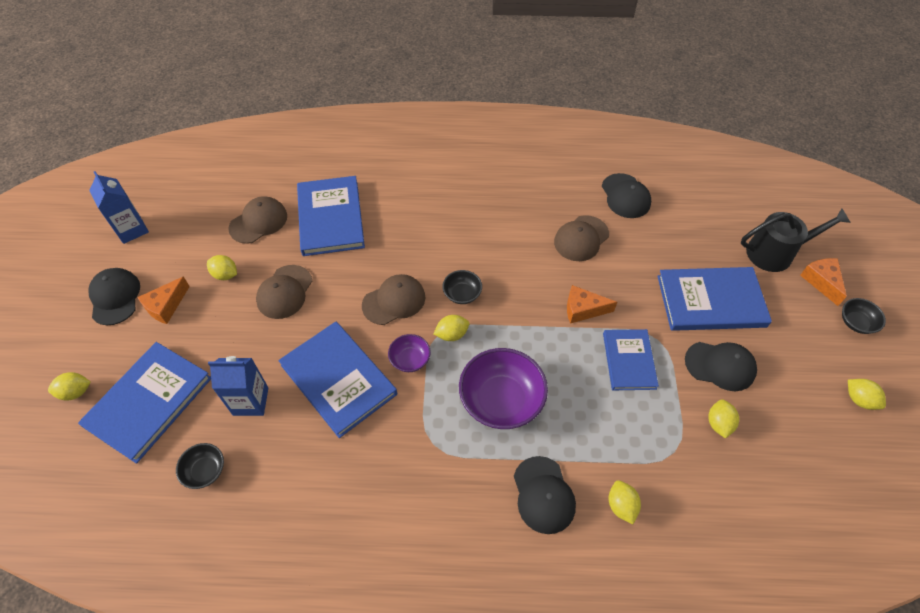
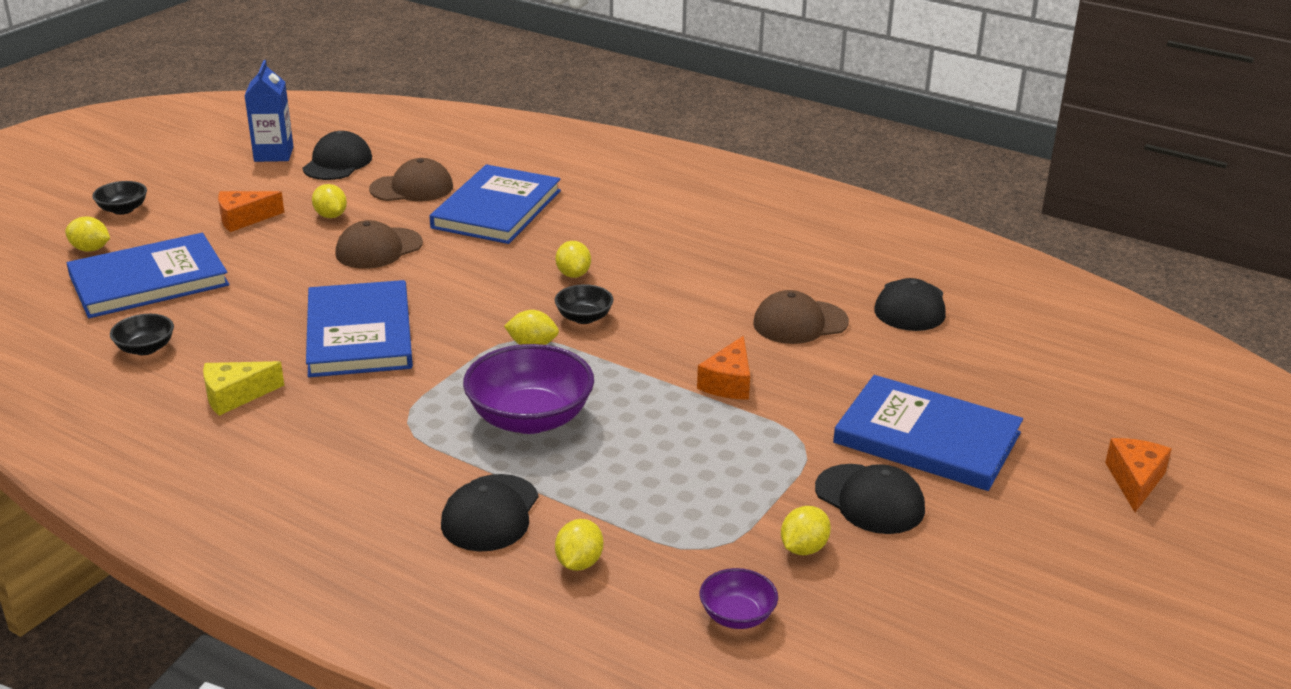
camera: 30 degrees right, 25 degrees down
(115, 297) = (202, 196): black cap -> black cap (337, 163)
(250, 401) = (248, 316): blue carton -> none
(306, 482) = (235, 396): none -> yellow cheese
(394, 301) = (494, 296): brown cap -> none
(410, 359) = (458, 347): purple bowl -> purple bowl (737, 616)
(583, 309) = (728, 383): orange cheese -> orange cheese turned 105 degrees counterclockwise
(628, 361) = (739, 447): blue book -> none
(775, 253) = (1089, 429): black watering can -> none
(856, 323) = (1147, 539): black bowl -> black bowl (123, 209)
(859, 399) = (1059, 612): yellow lemon -> yellow lemon (573, 274)

